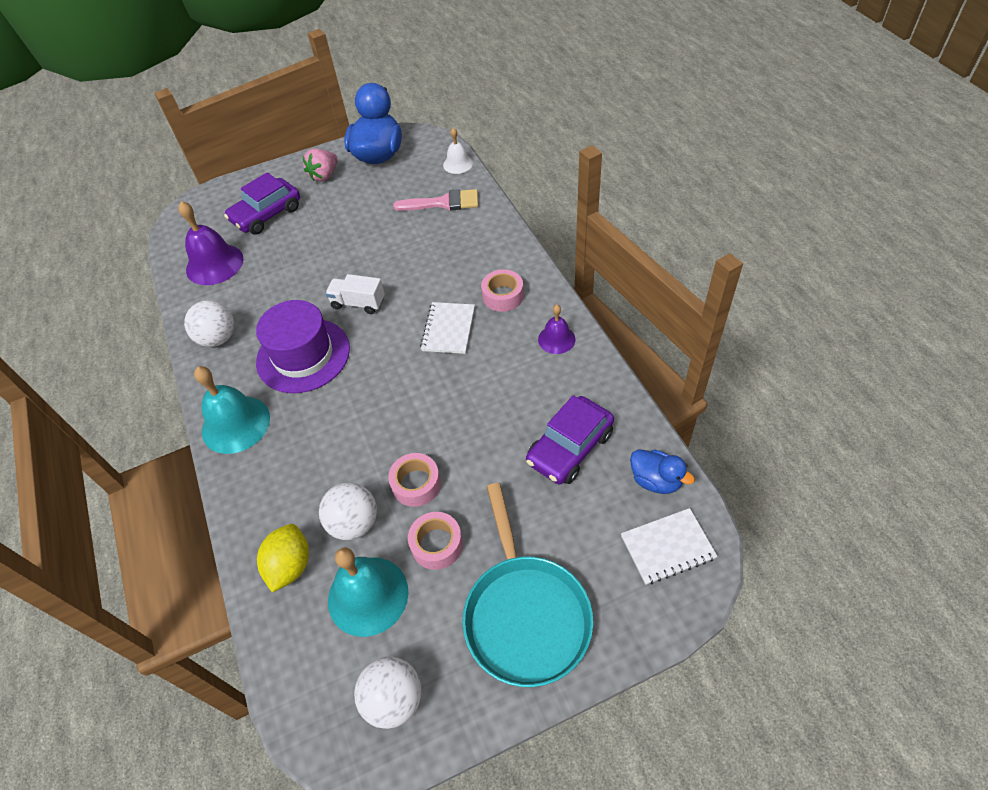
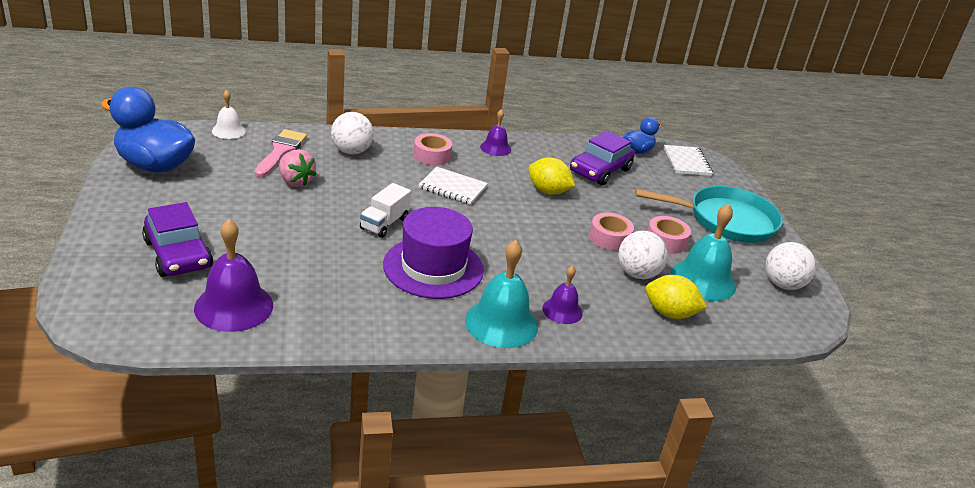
camera: 85 degrees left, 20 degrees down
(218, 338) = (369, 319): white ball -> white ball (351, 151)
(267, 466) = (562, 310): none -> purple bell
(324, 175) = (150, 204): pink strawberry -> pink strawberry (295, 181)
(487, 407) = (548, 191): none -> yellow lemon
(570, 448) = (600, 170): purple car -> purple car turned 75 degrees clockwise

